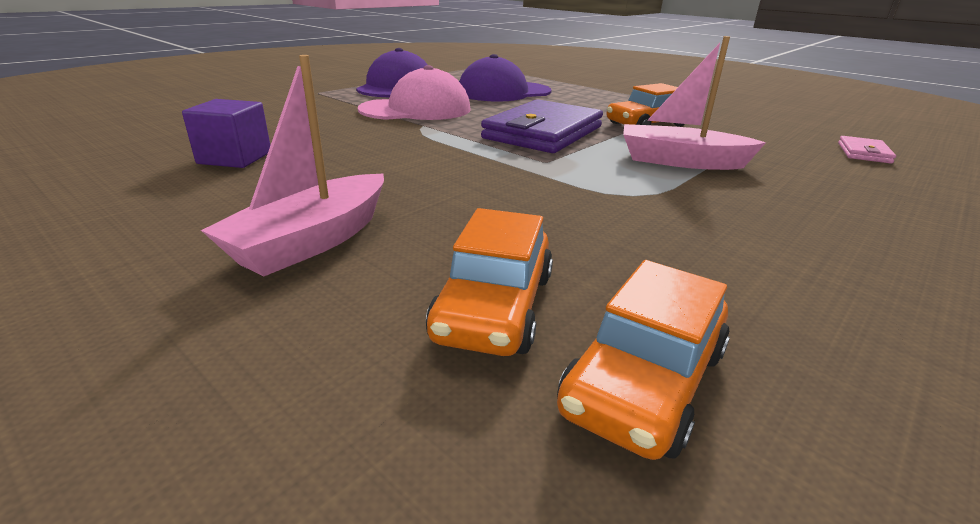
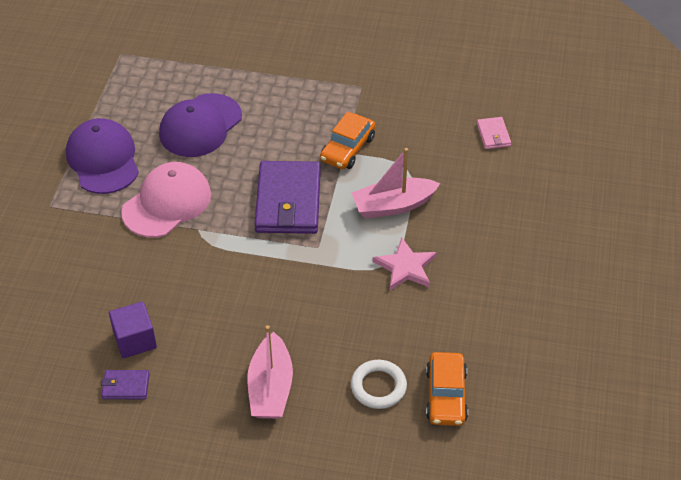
camera: 30 degrees left, 20 degrees up
(153, 180) = (125, 386): none -> purple wallet
(494, 307) = (378, 387): orange car -> white ring
(665, 204) = (406, 267): none -> pink star

